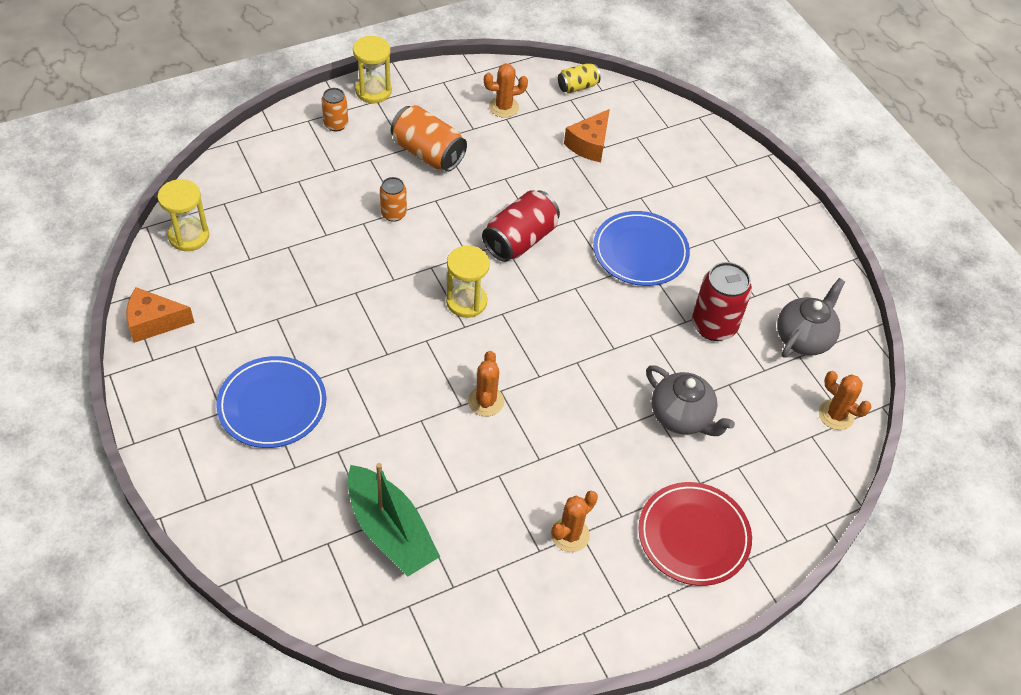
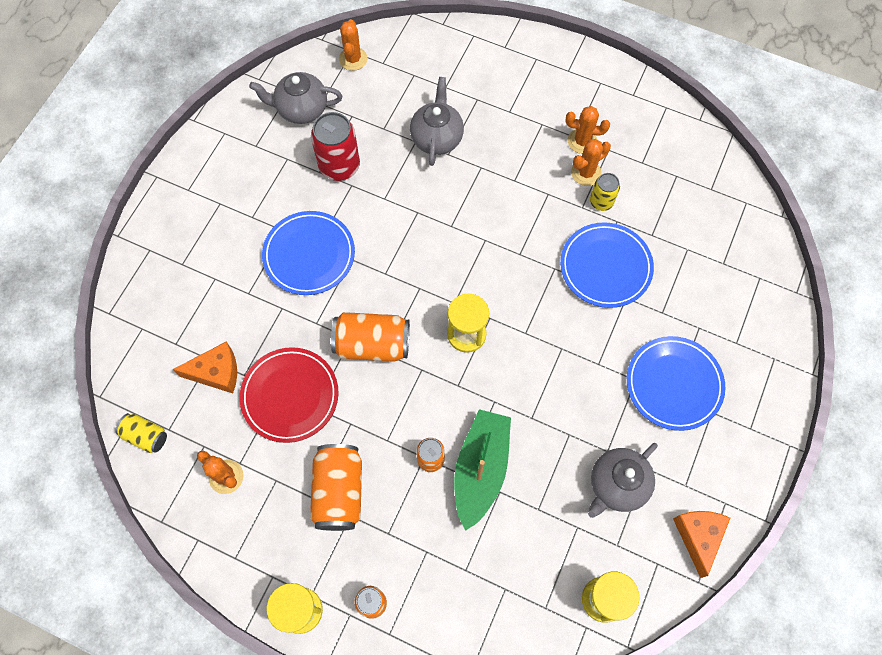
camera: 125 degrees left, 15 degrees up
(154, 322) = (698, 536): orange cheese -> orange cheese turned 135 degrees counterclockwise
(247, 304) = (617, 485): none -> grey teapot
(390, 531) = (680, 236): green boat -> green boat (480, 469)
(423, 444) = (605, 267): none -> blue plate
(486, 401) = (537, 256): orange cactus -> orange cactus (586, 173)
(489, 495) = (601, 202): none -> yellow can
(520, 240) = (372, 344): red can -> orange can
(693, 536) = (518, 80): red plate -> red plate (290, 396)

